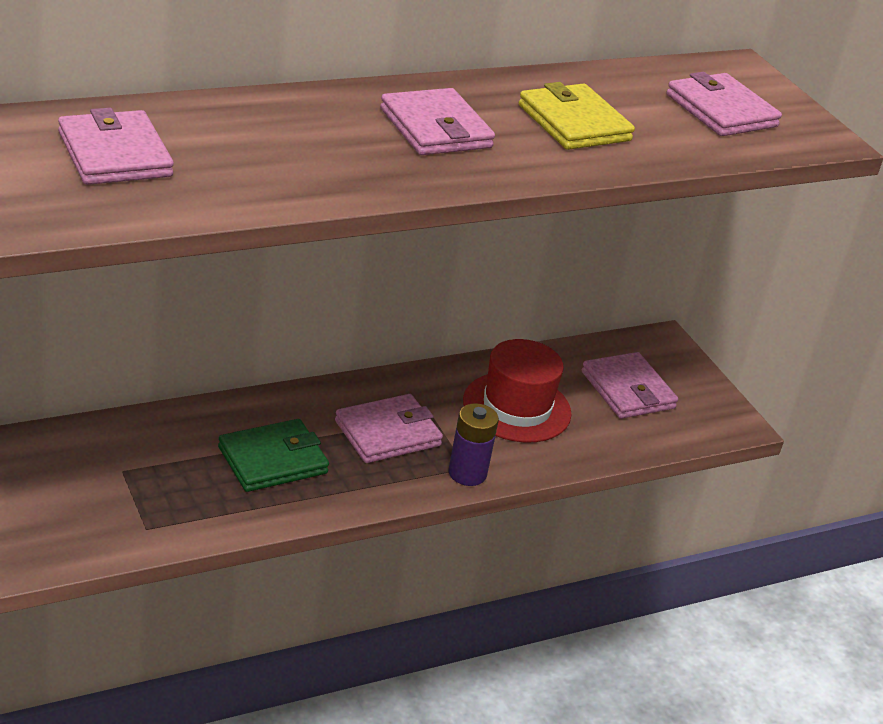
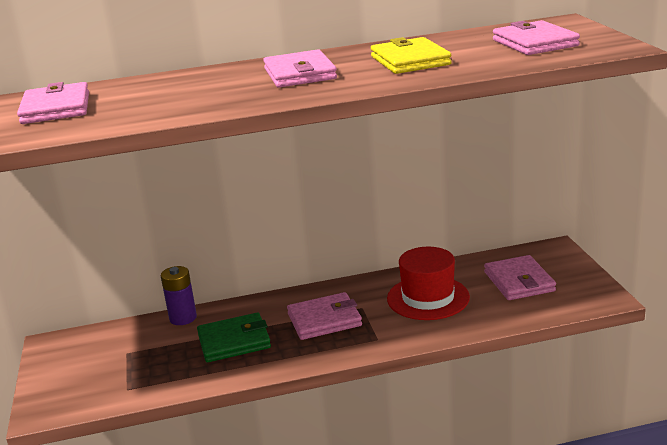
camera: 20 degrees right, 10 degrees down
(467, 473) = (377, 343): purple battery -> purple battery (183, 318)

